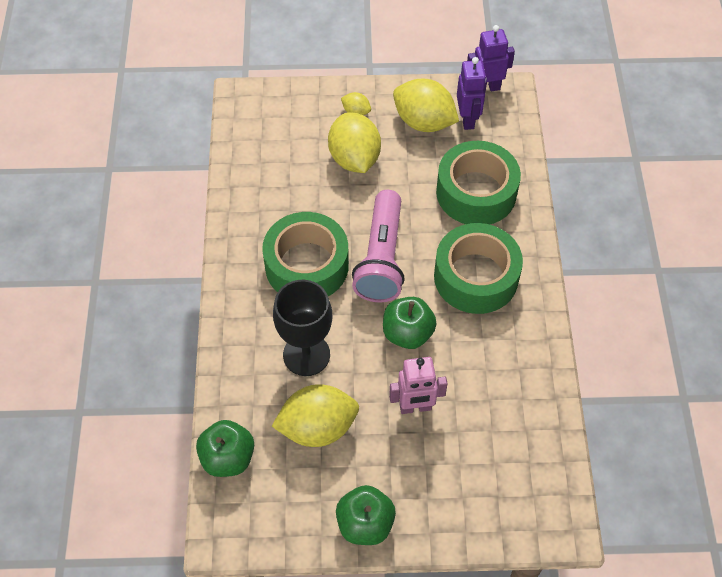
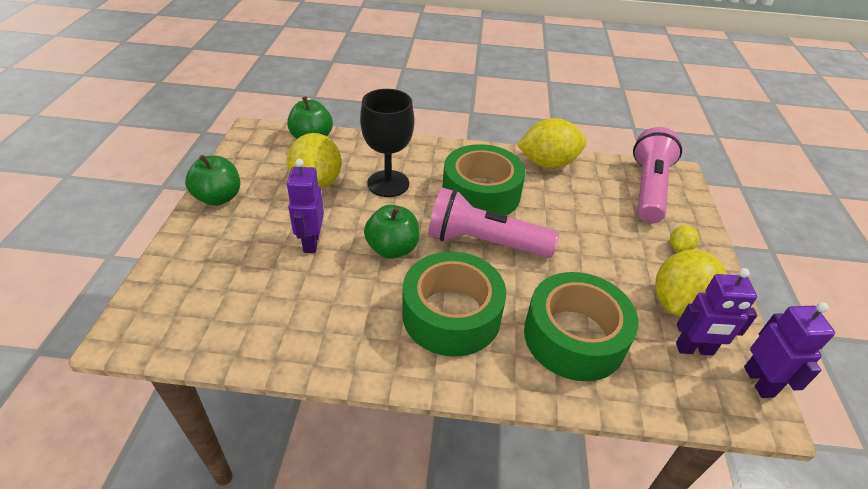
camera: 95 degrees right, 15 degrees down
(271, 123) = (648, 188): none -> pink flashlight
(354, 158) = (612, 239): yellow lemon -> yellow lemon (548, 163)
(415, 407) = (311, 242): pink robot -> purple robot

